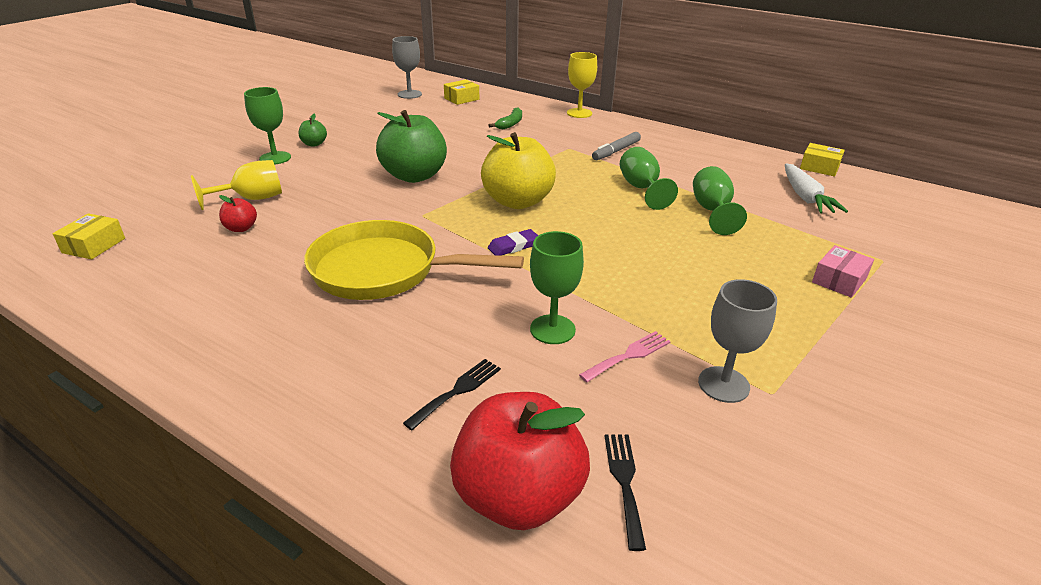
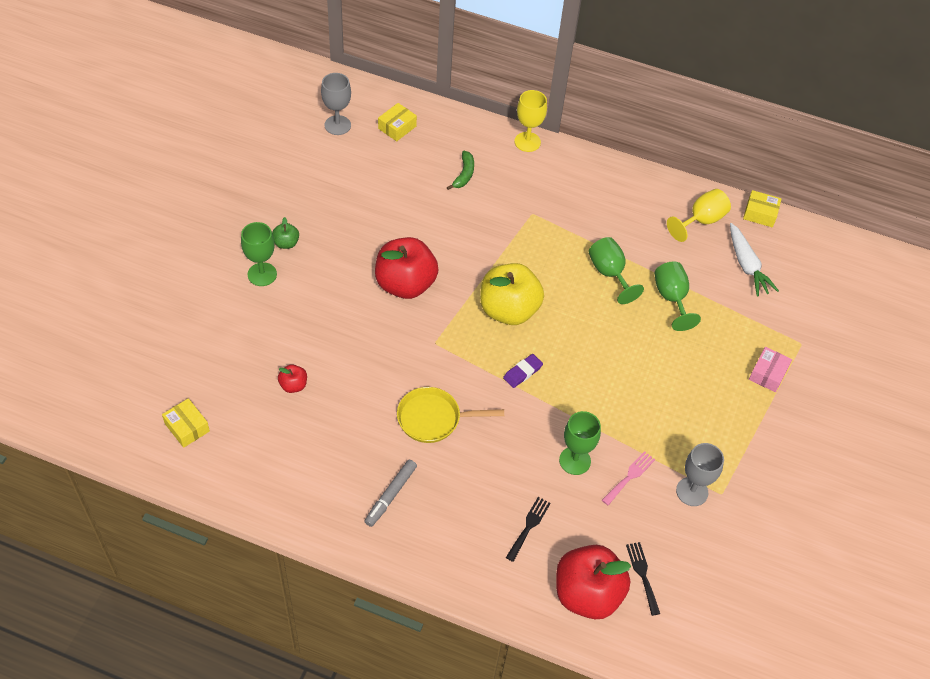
camera: 15 degrees left, 20 degrees up
(94, 245) = (187, 427): yellow box -> yellow box turned 45 degrees counterclockwise
(252, 199) = (278, 343): yellow goblet -> yellow goblet (701, 220)
(383, 270) = (433, 419): yellow pan -> yellow pan, size x0.64
(414, 176) = (405, 284): green apple -> red apple
(616, 151) = (577, 212): grey marker -> grey marker (391, 495)

